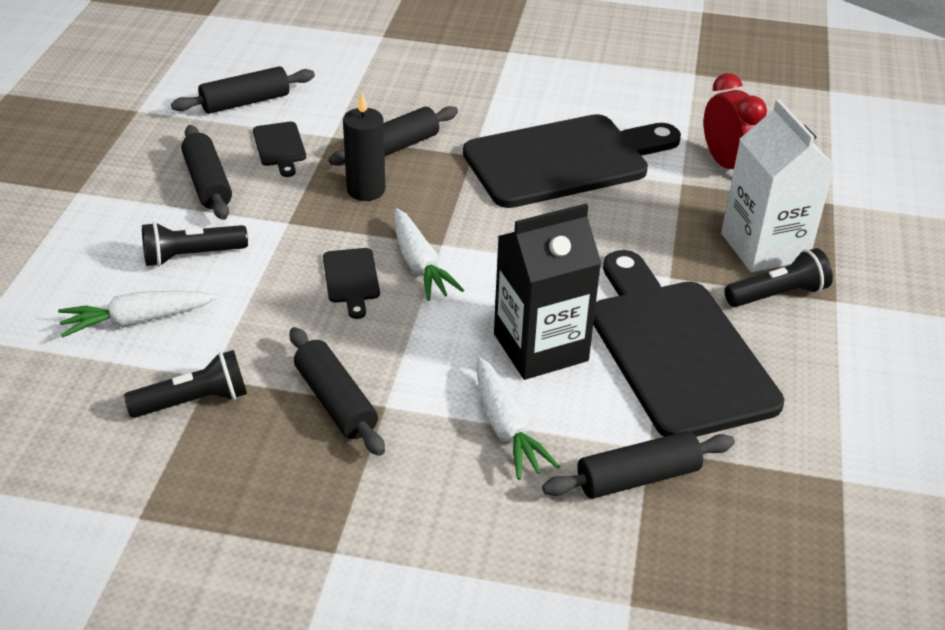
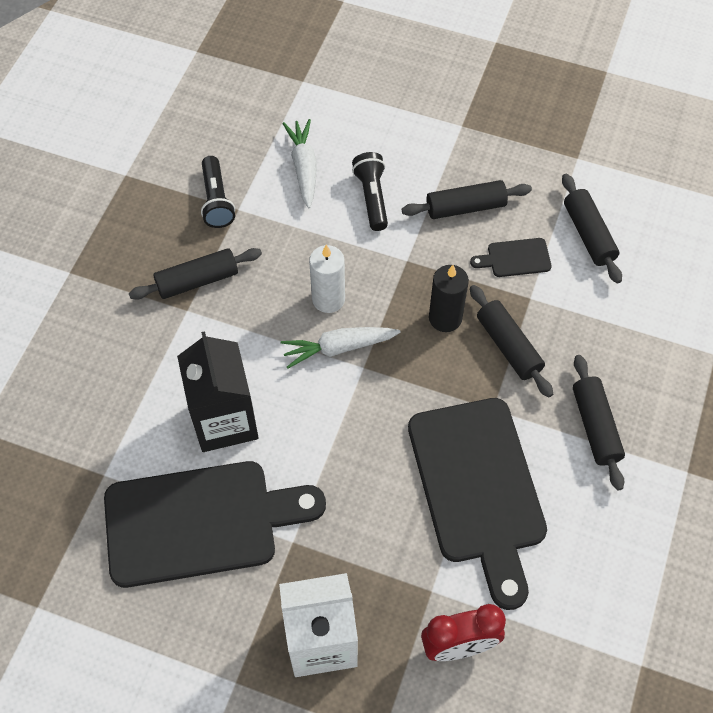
camera: 100 degrees right, 20 degrees up
(351, 279) = (328, 299): black cutting board -> white candle
(506, 428) = (147, 383): white carrot -> none
(638, 478) = (78, 460): black rolling pin -> black rolling pin (595, 426)
(778, 294) = (252, 630): black flashlight -> none

